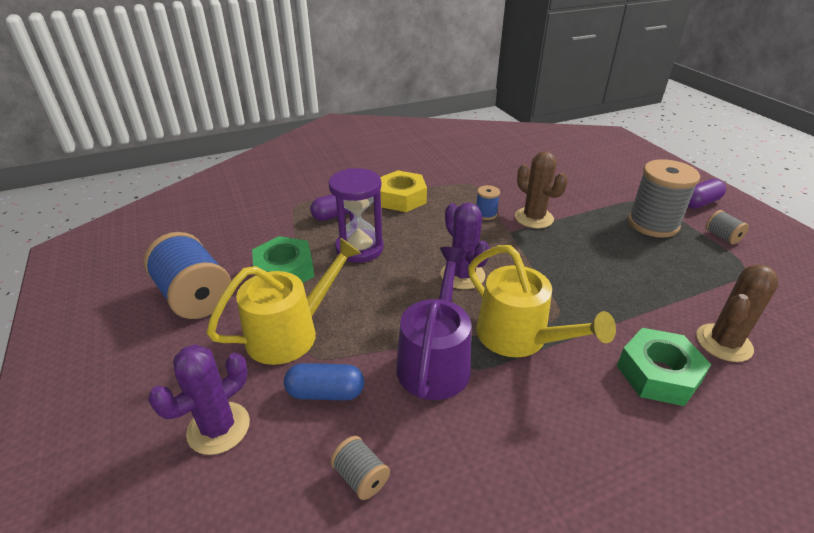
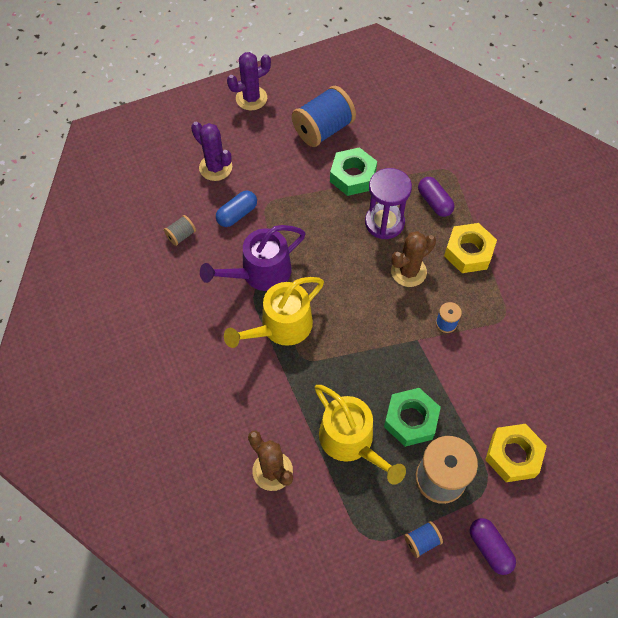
camera: 90 degrees right, 25 degrees up
(290, 333) = (287, 189): yellow watering can -> yellow watering can (351, 441)
(325, 392) = (237, 214): blue capsule -> blue capsule turned 45 degrees clockwise
(435, 360) = (260, 273): purple watering can -> purple watering can turned 135 degrees clockwise
(462, 275) = (351, 296): purple cactus -> purple cactus (251, 98)
(534, 218) = (442, 365): brown cactus -> brown cactus (408, 271)
(608, 188) = (513, 455): none -> yellow nut
(658, 374) = (244, 410): green nut -> green nut (410, 420)
(722, 236) = (422, 541): grey spool -> blue spool

